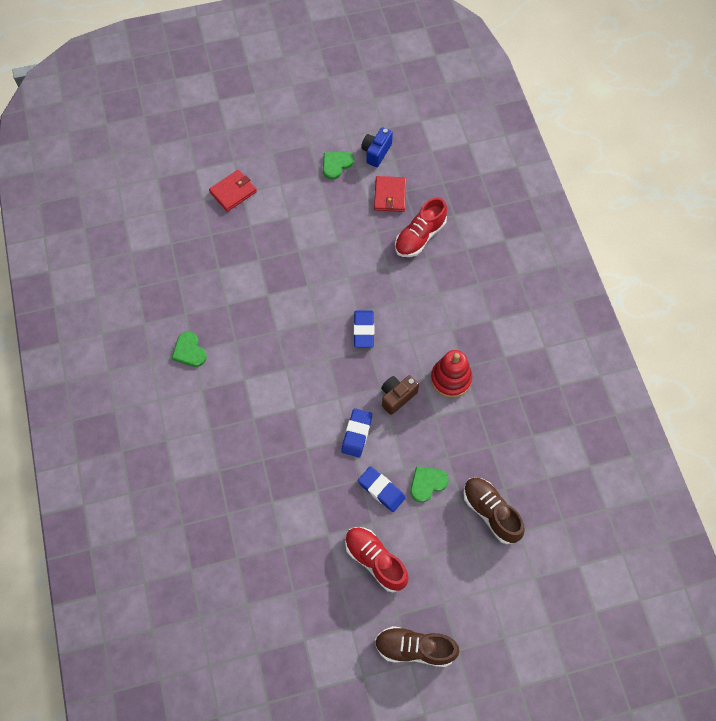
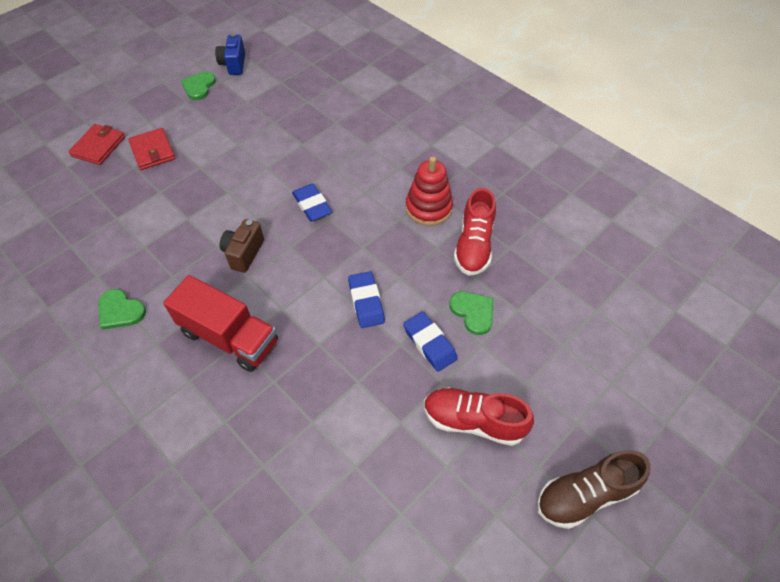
camera: 30 degrees left, 10 degrees down
(250, 411) = (229, 337): none -> red truck
(381, 490) = (429, 343): blue eraser -> blue eraser turned 45 degrees clockwise
(390, 195) = (268, 90): red wallet -> red wallet (152, 151)
(397, 396) = (386, 247): brown camera -> brown camera (244, 253)
(420, 236) = (318, 109): red shoe -> red shoe (474, 246)
(427, 483) = (473, 312): green heart -> green heart turned 120 degrees clockwise
(491, 512) = (556, 306): brown shoe -> none

